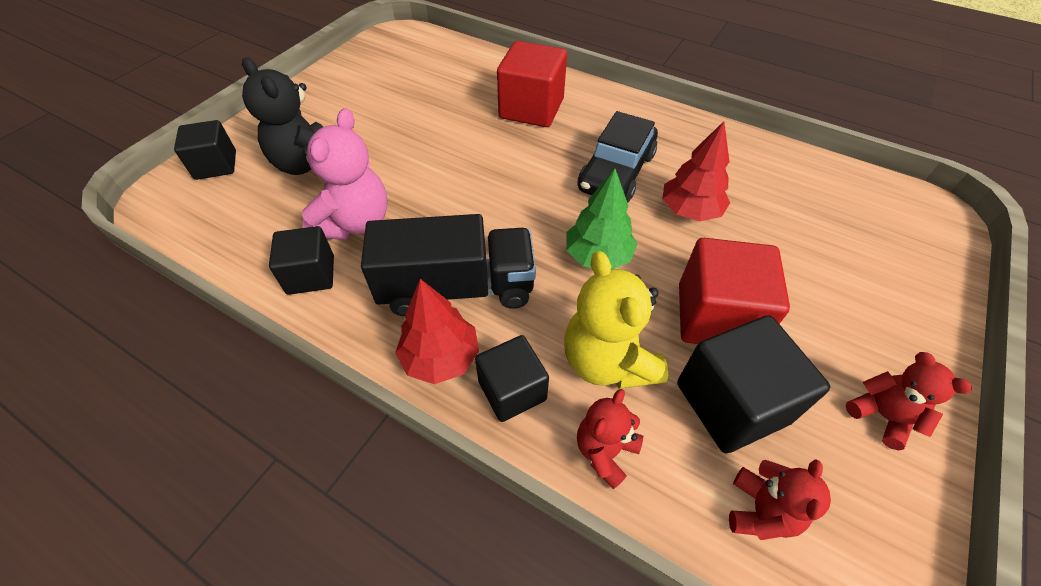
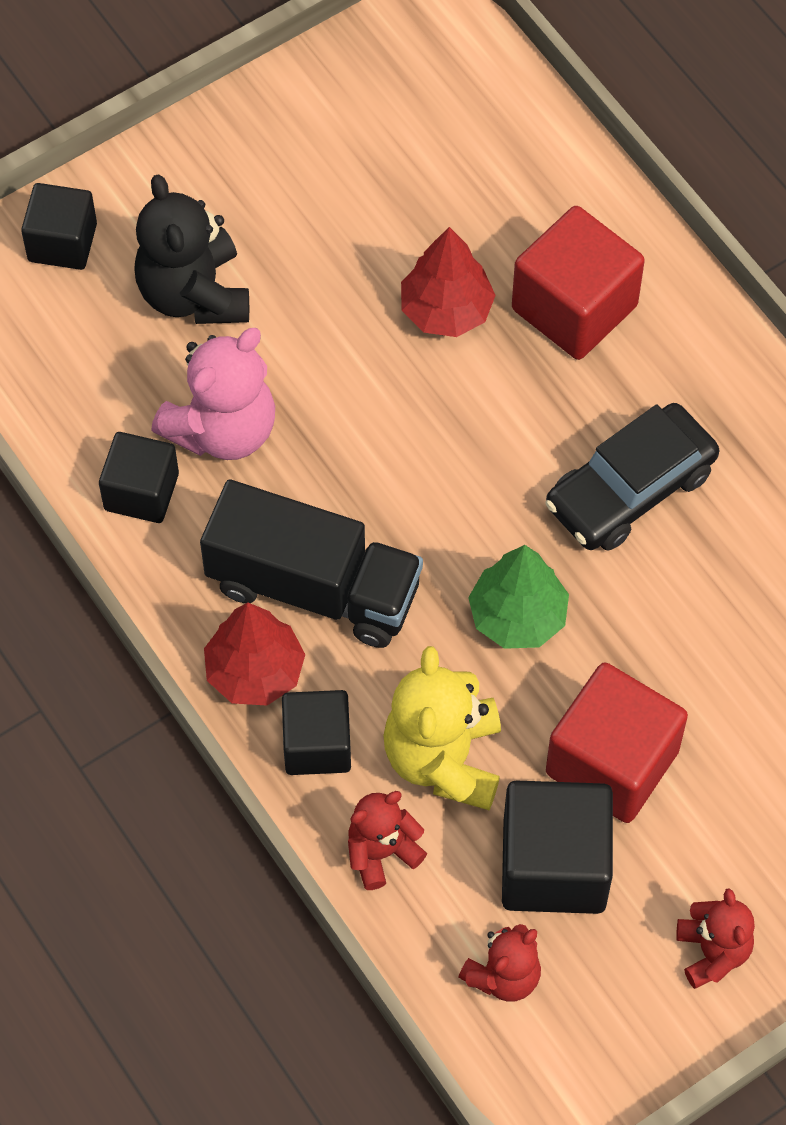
camera: 25 degrees right, 10 degrees up
(690, 211) = (691, 599): red tree -> red tree (446, 310)

